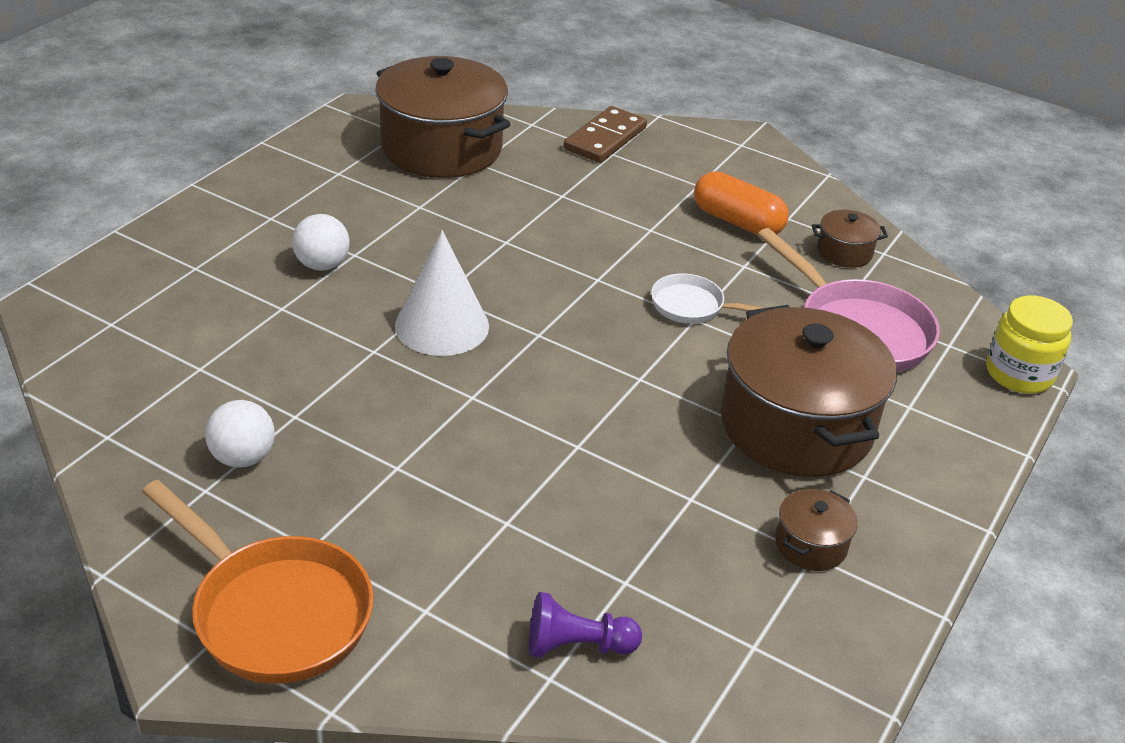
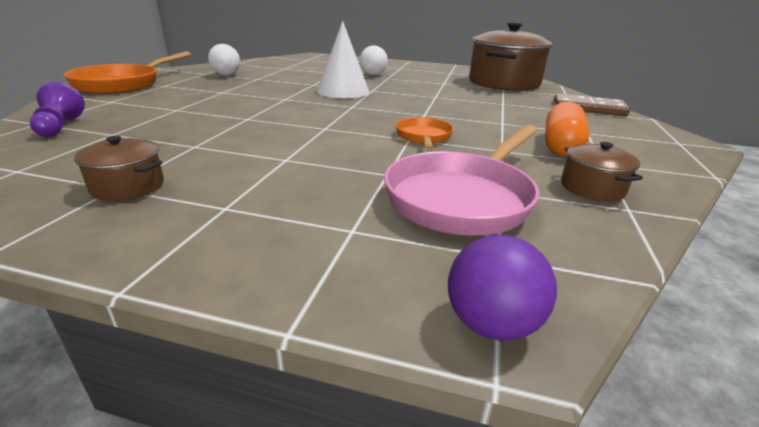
camera: 75 degrees right, 10 degrees down
(693, 306) = (423, 137): white pan -> orange pan
(796, 426) = (292, 176): brown pot -> none
(1019, 374) = (491, 324): yellow jar -> purple ball

